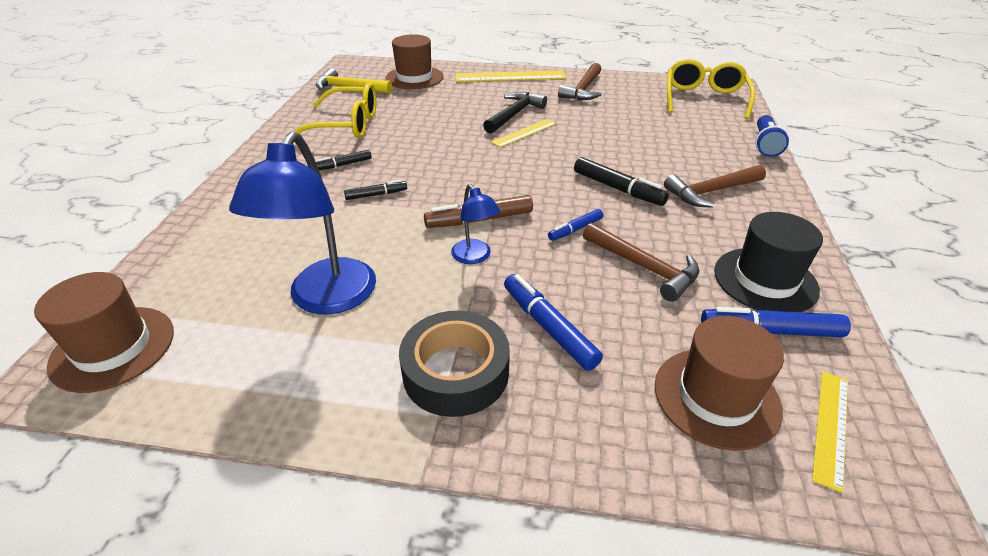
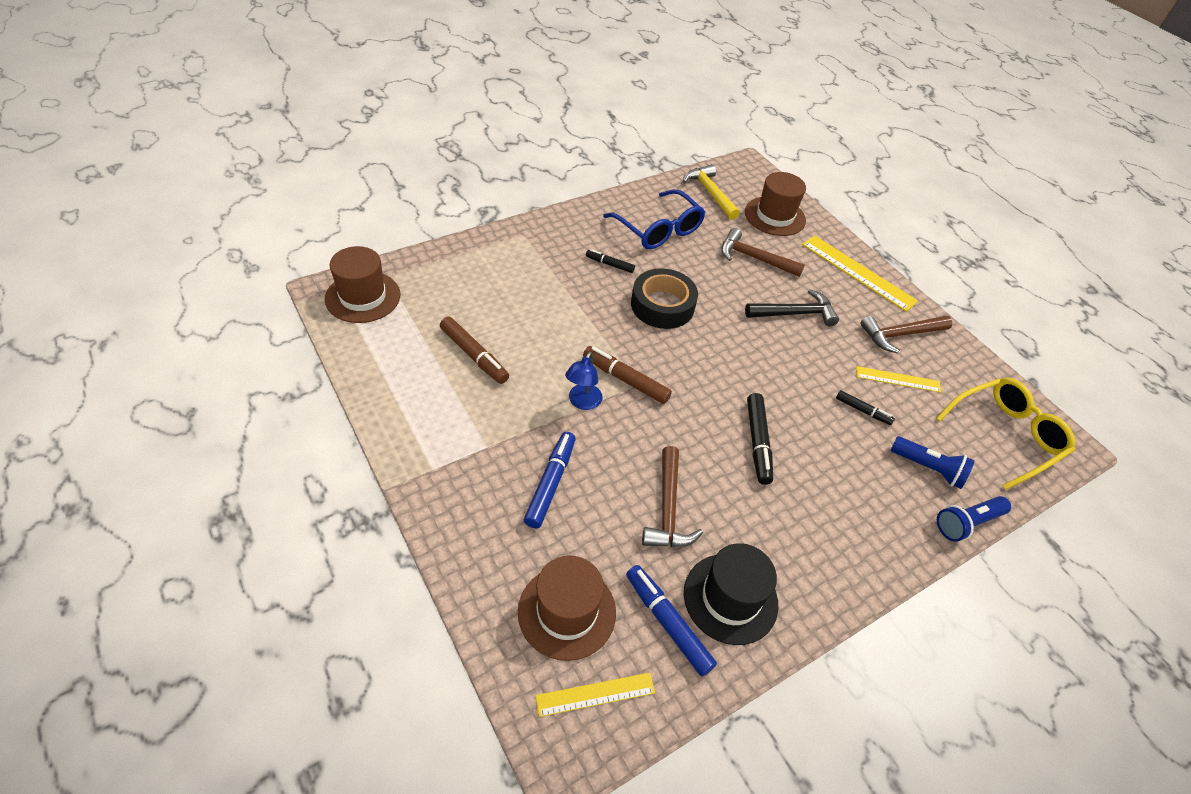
camera: 45 degrees right, 10 degrees up
(326, 299) = (474, 355): blue lamp -> brown marker
(347, 125) = (659, 230): yellow glasses -> blue glasses
(376, 195) = (594, 306): black marker -> black marker (862, 410)
(456, 372) = (471, 457): black tape -> black tape (662, 305)
(524, 133) = (773, 337): yellow ruler -> yellow ruler (898, 379)
(575, 229) = (672, 443): blue marker -> none
(707, 135) = (928, 468): none -> blue flashlight
(711, 192) = (826, 511): brown hammer -> brown hammer (754, 258)

